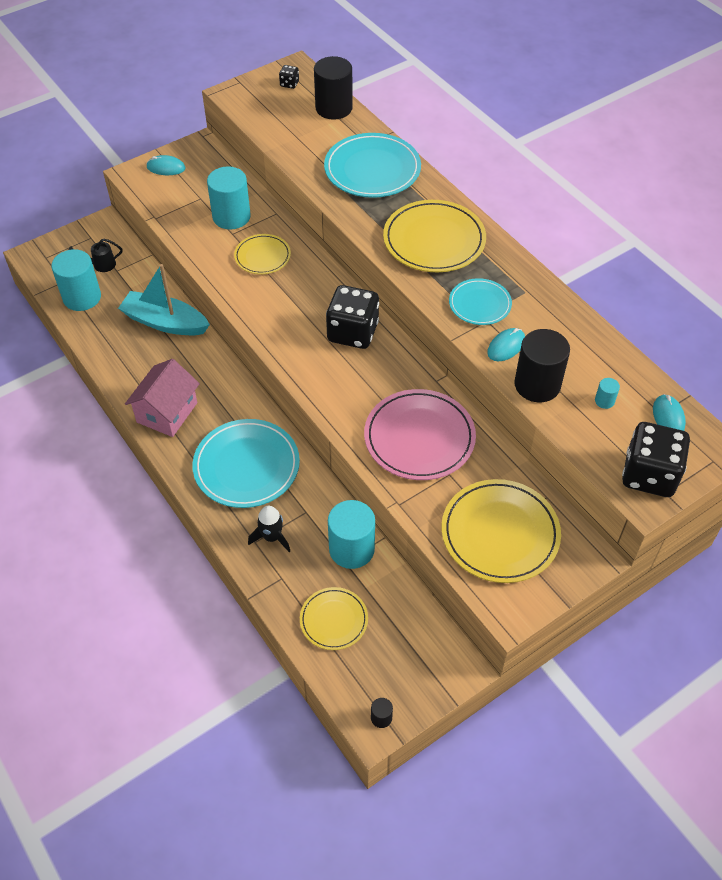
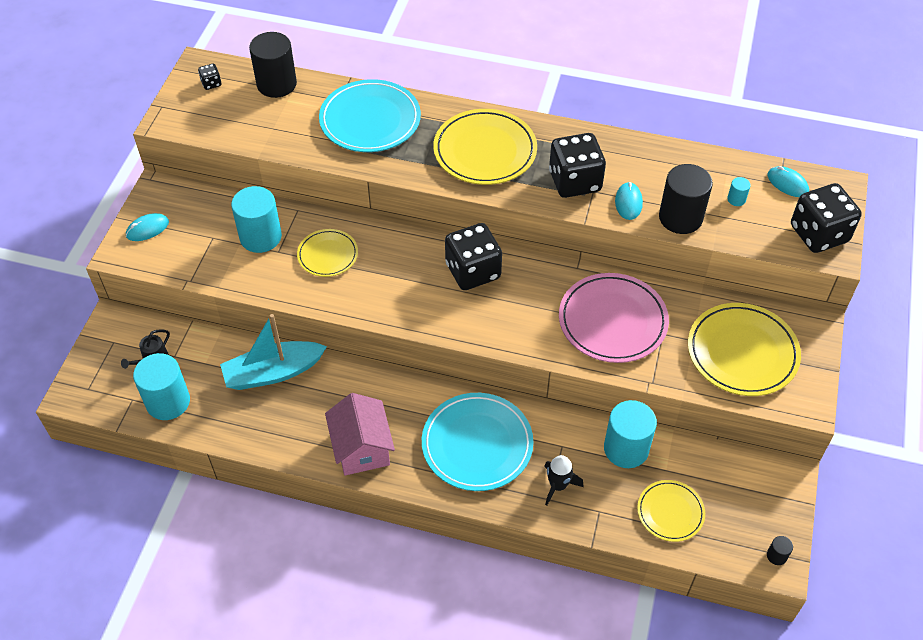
camera: 40 degrees left, 0 degrees up
(480, 304) = (574, 181): turquoise plate -> black dice

